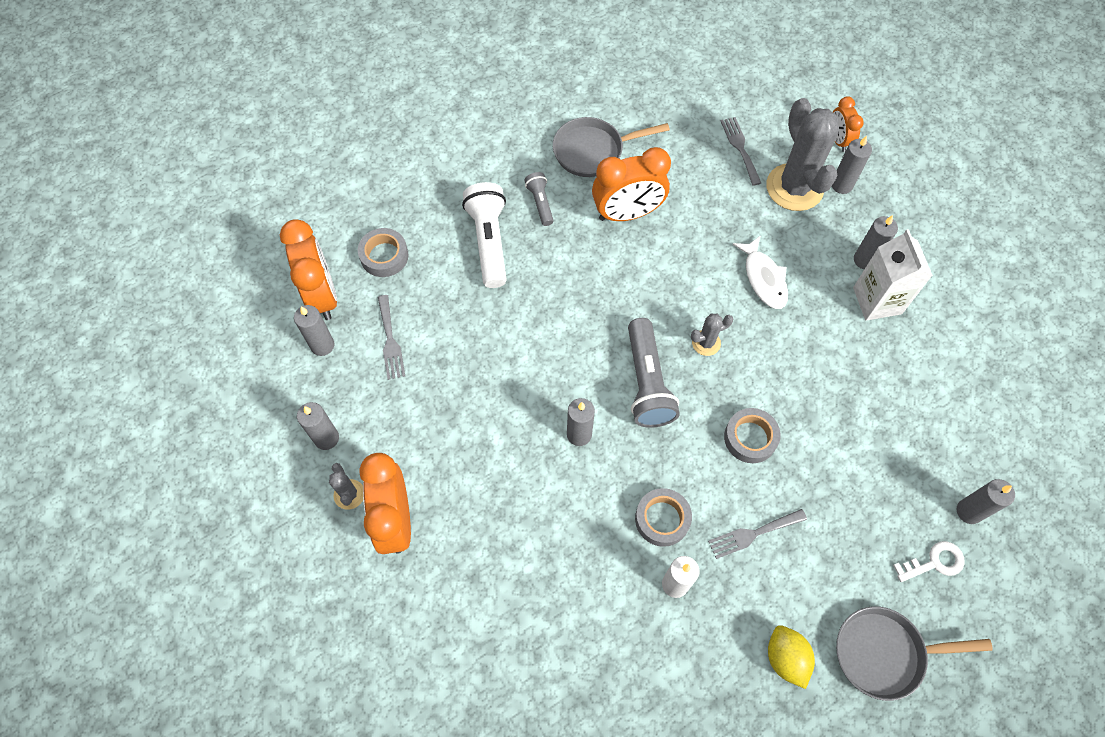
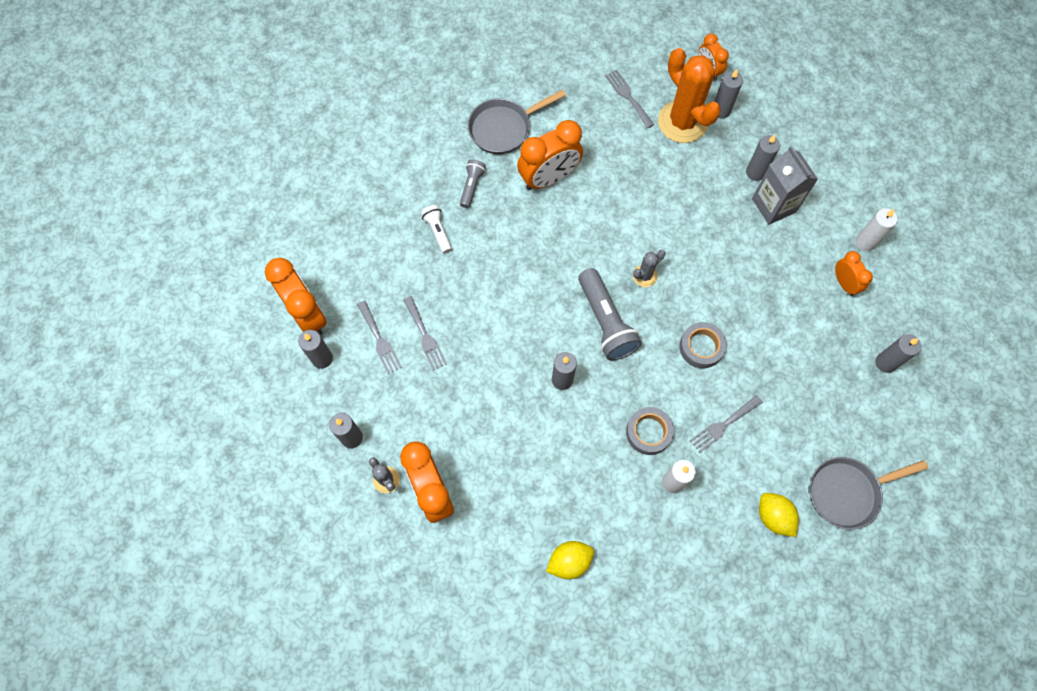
camera: 15 degrees left, 5 degrees up
(384, 256) = (351, 266): grey tape -> none
(441, 348) = (425, 336): none -> grey fork
(489, 241) = (438, 231): white flashlight -> white flashlight, size x0.53
(527, 644) = (569, 561): none -> yellow lemon
(540, 203) = (472, 186): grey flashlight -> grey flashlight turned 45 degrees clockwise
(763, 278) = (677, 208): white fish -> none
(794, 187) = (682, 122): grey cactus -> orange cactus
(877, 300) = (774, 205): white carton -> grey carton
(934, 562) = (868, 410): white key -> none
(940, 407) = (844, 283): none -> orange clock
(976, 367) = (865, 242): none -> white candle

